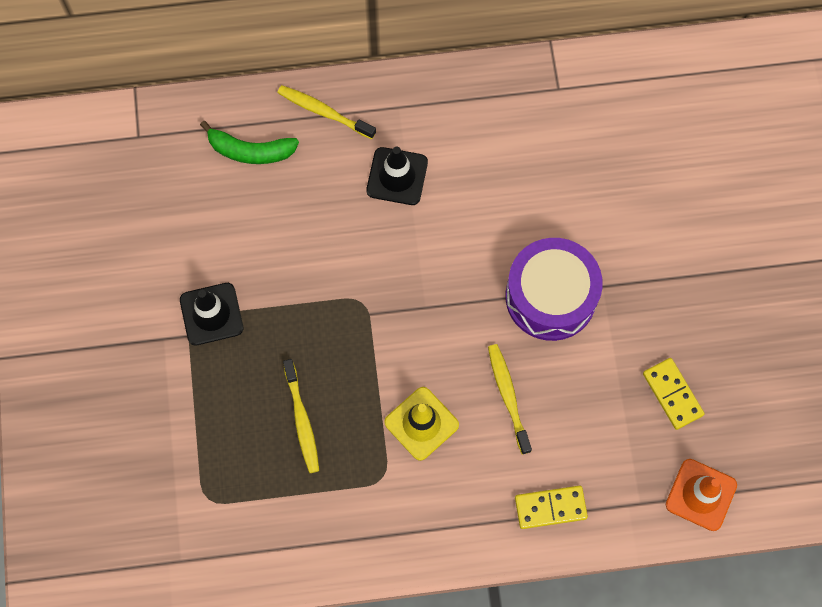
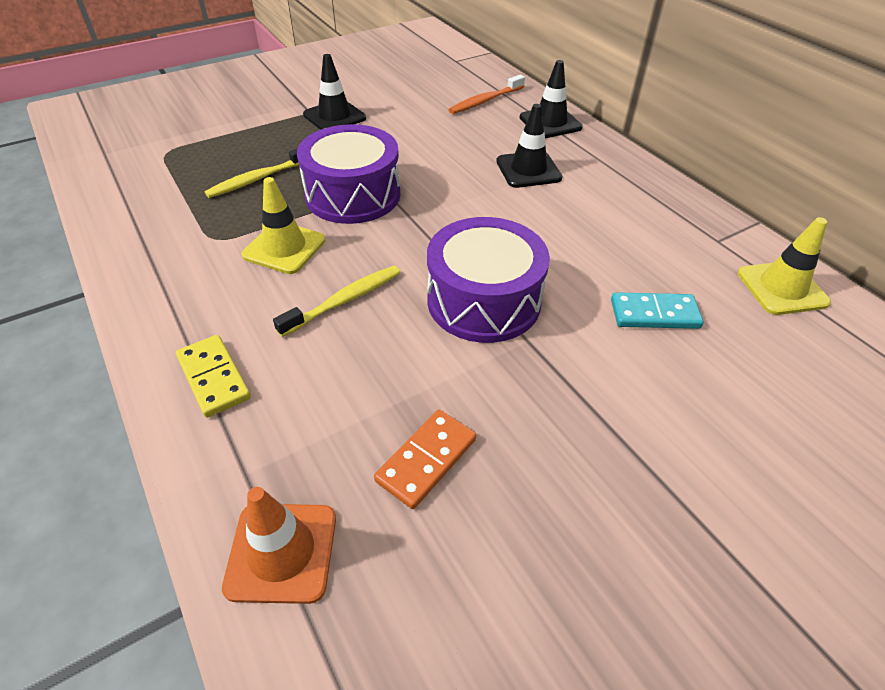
camera: 65 degrees right, 25 degrees down
(250, 150) = (485, 101): green banana -> orange toothbrush
(324, 112) = (550, 123): yellow toothbrush -> black traffic cone
(368, 343) = (353, 195): none -> purple drum
(613, 188) = (654, 314): none -> turquoise domino
(626, 85) = (782, 288): none -> yellow traffic cone
(672, 394) = (426, 460): yellow domino -> orange domino

